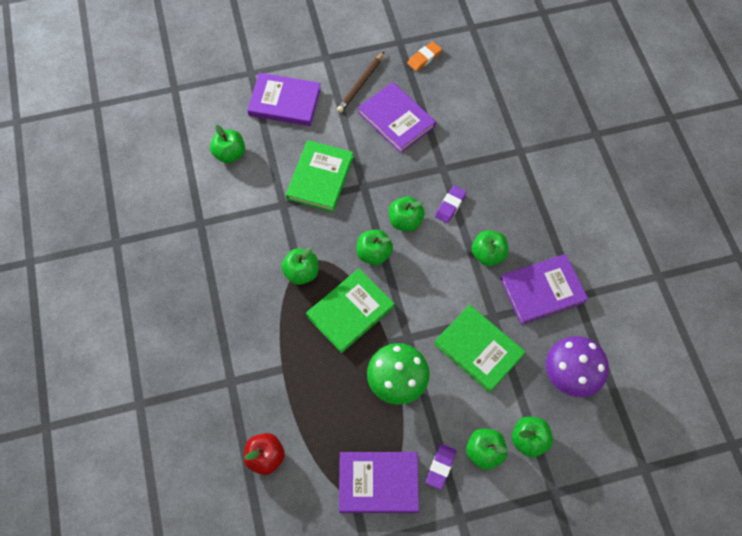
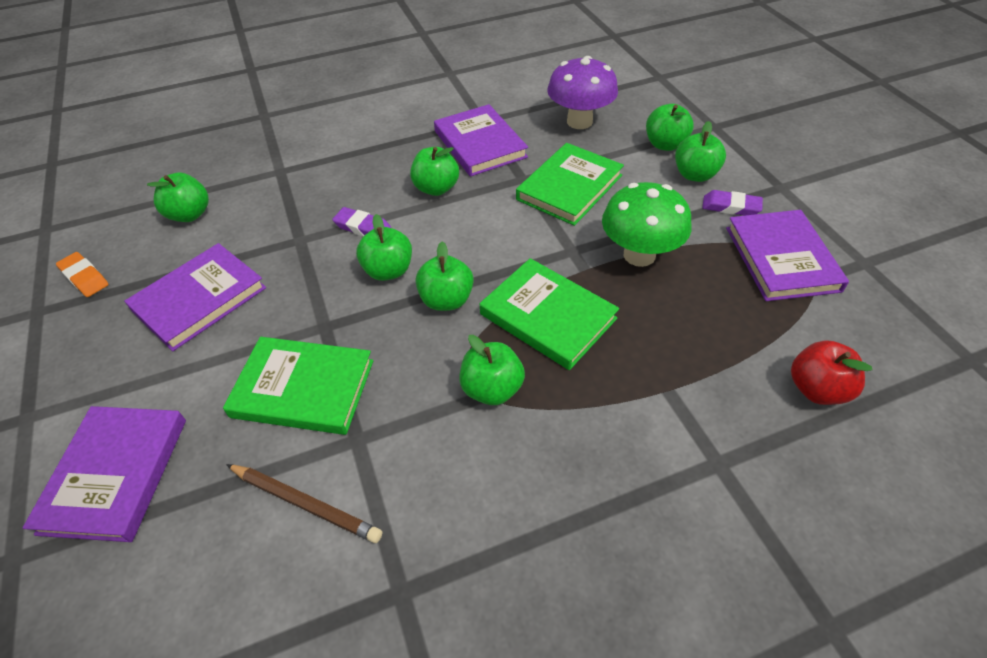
camera: 95 degrees left, 15 degrees down
(230, 154) = (228, 563): green apple -> green apple (190, 214)
(360, 84) = (111, 355): brown pencil -> brown pencil (305, 504)

